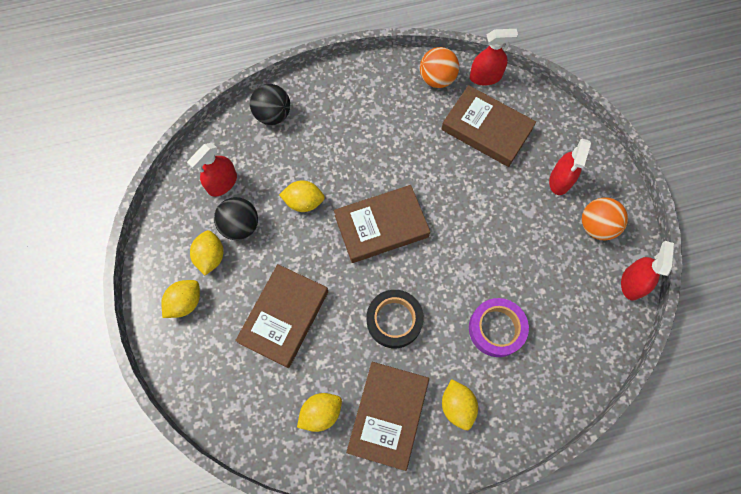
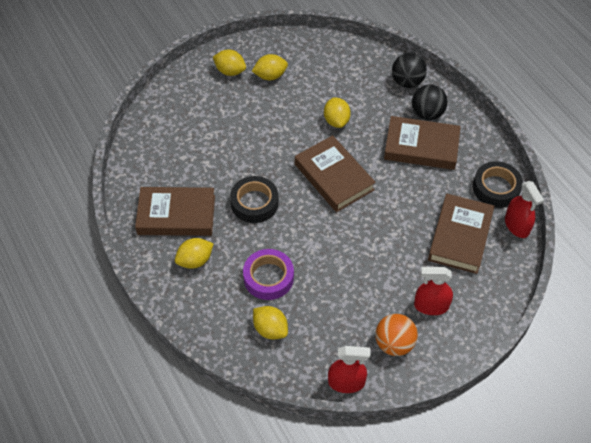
camera: 75 degrees right, 15 degrees down
(222, 183) = (333, 66): red spray bottle -> none
(240, 226) = (301, 87): black ball -> black ball (427, 114)
(284, 317) = (236, 131): brown book -> brown book (421, 146)
(321, 413) = (168, 172): yellow lemon -> yellow lemon (270, 329)
(437, 79) = (496, 188): orange ball -> black tape

